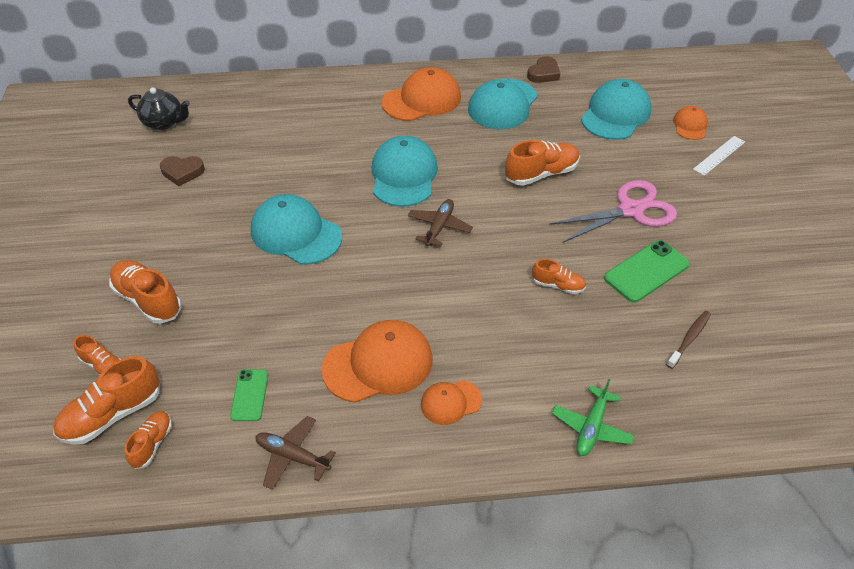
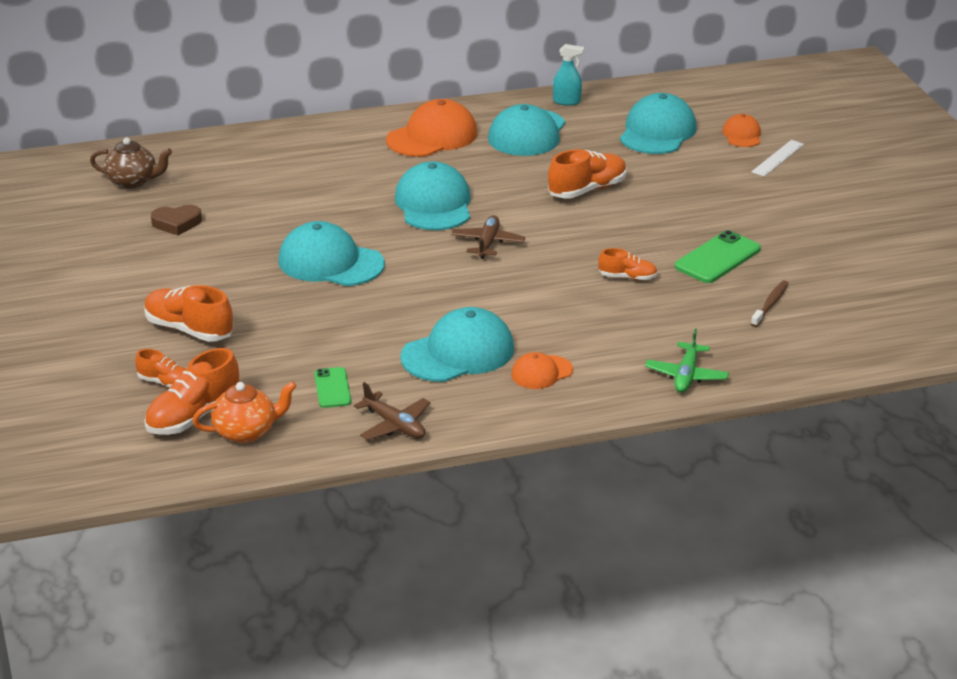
camera: 10 degrees left, 15 degrees down
(152, 444) = (246, 432): orange shoe -> orange teapot
(164, 122) = (133, 181): black teapot -> brown teapot
(292, 456) = (394, 425): brown plane -> brown plane turned 150 degrees counterclockwise
(378, 364) = (458, 353): orange cap -> turquoise cap
(543, 73) = (567, 101): brown heart -> turquoise spray bottle
(631, 210) = (691, 211): pink scissors -> none

